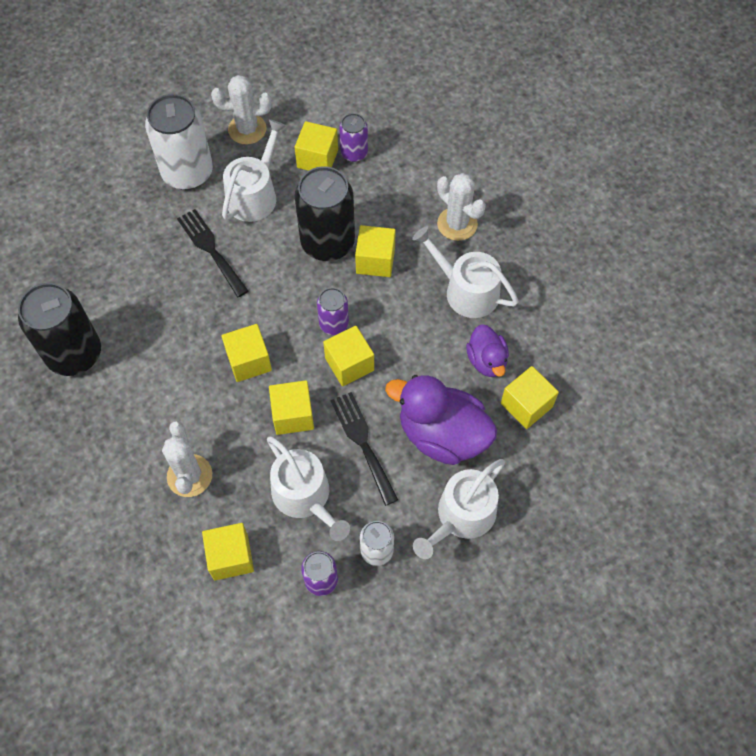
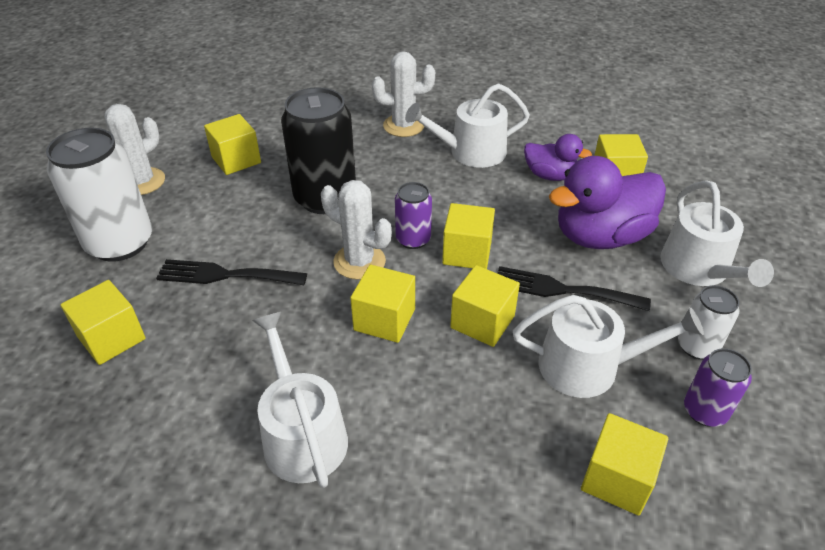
camera: 50 degrees left, 20 degrees down
(74, 354) = (189, 474): black can -> none
(189, 476) = (474, 455): white cactus -> white cactus (359, 262)
(255, 194) = (212, 213): white watering can -> white watering can (302, 433)
(354, 153) = (262, 139): purple can -> none
(375, 261) = (380, 182): yellow cube -> yellow cube (112, 338)

